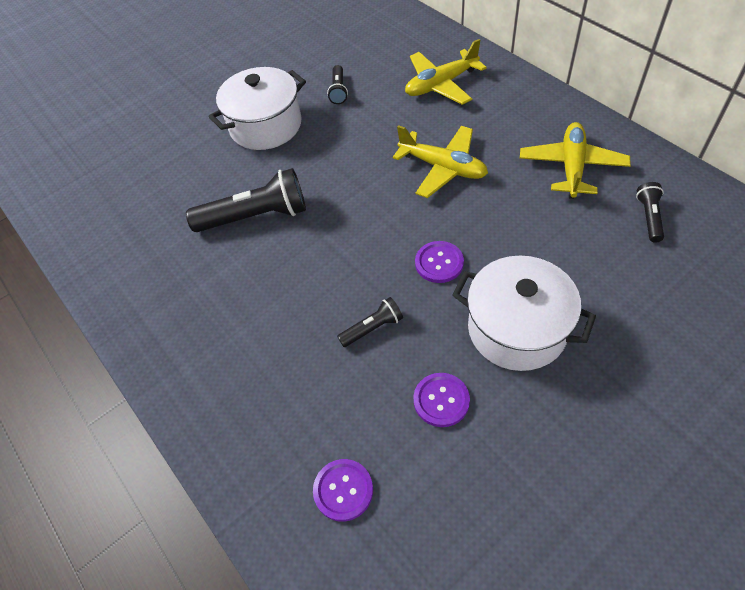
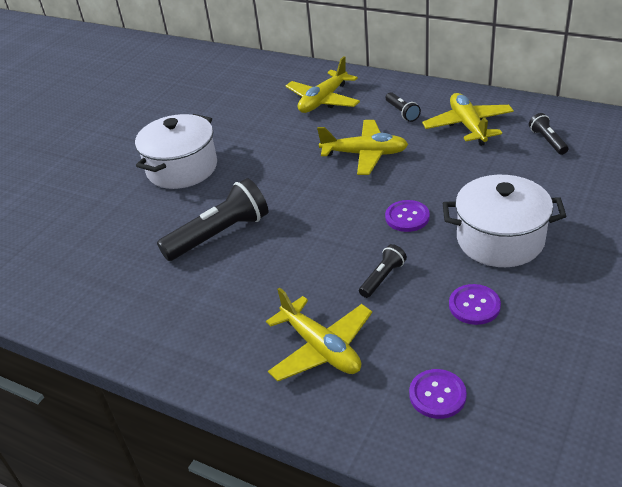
camera: 25 degrees left, 15 degrees down
(270, 386) = (321, 348): none -> yellow plane
(338, 90) = (234, 126): black flashlight -> black flashlight (402, 112)

